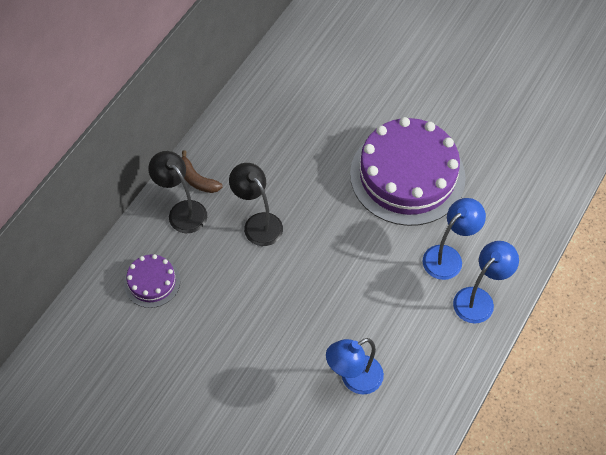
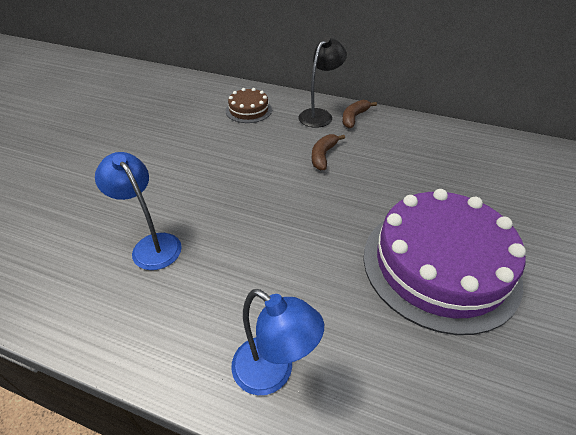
camera: 80 degrees right, 15 degrees down
(152, 282) = (248, 110): purple cake -> brown cake
(258, 223) = (323, 156): black lamp -> brown banana
(448, 257) = (333, 324): blue lamp -> none

